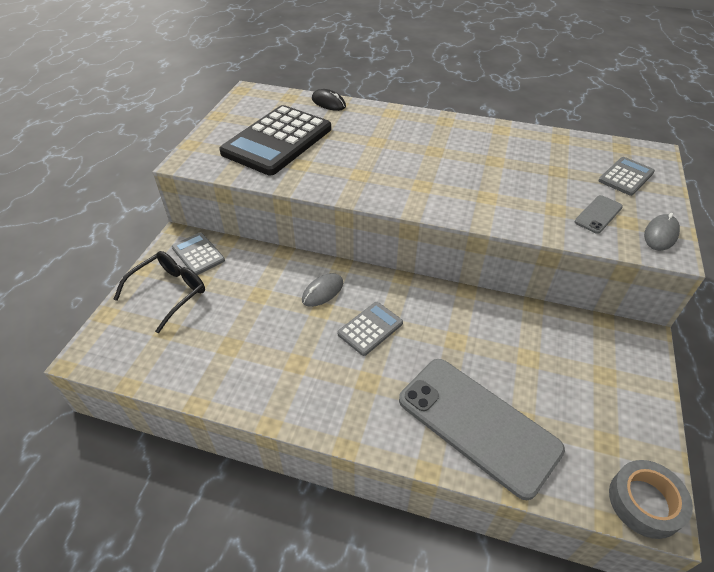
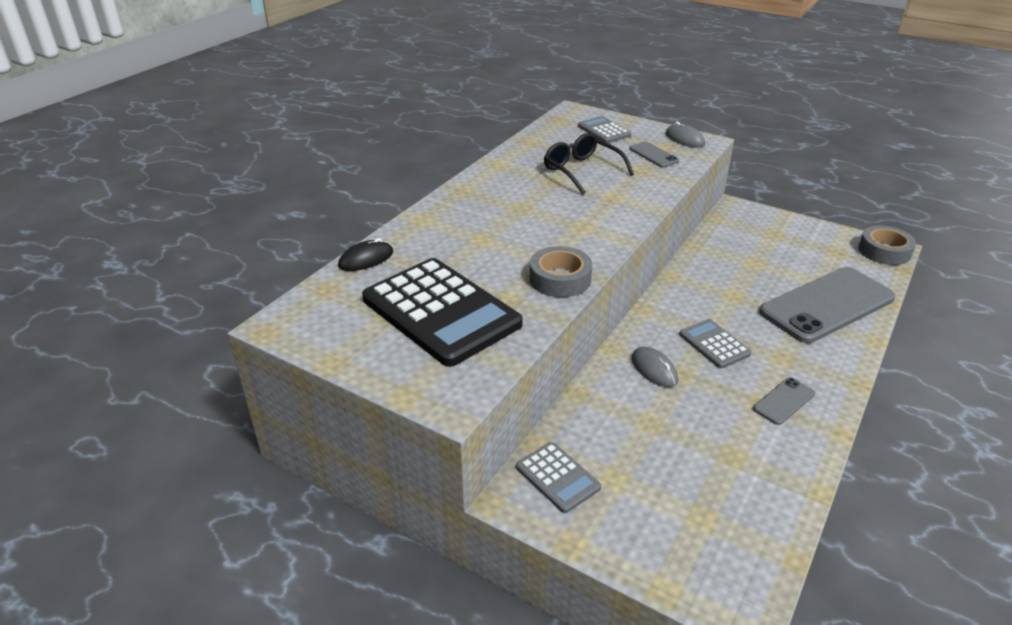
camera: 75 degrees left, 10 degrees down
(169, 292) = (630, 512): black glasses -> black glasses (581, 170)
(198, 254) = (557, 477): grey calculator -> grey calculator turned 105 degrees counterclockwise
(304, 381) = (783, 401): none -> grey phone
(336, 184) = (560, 279): none -> grey tape

